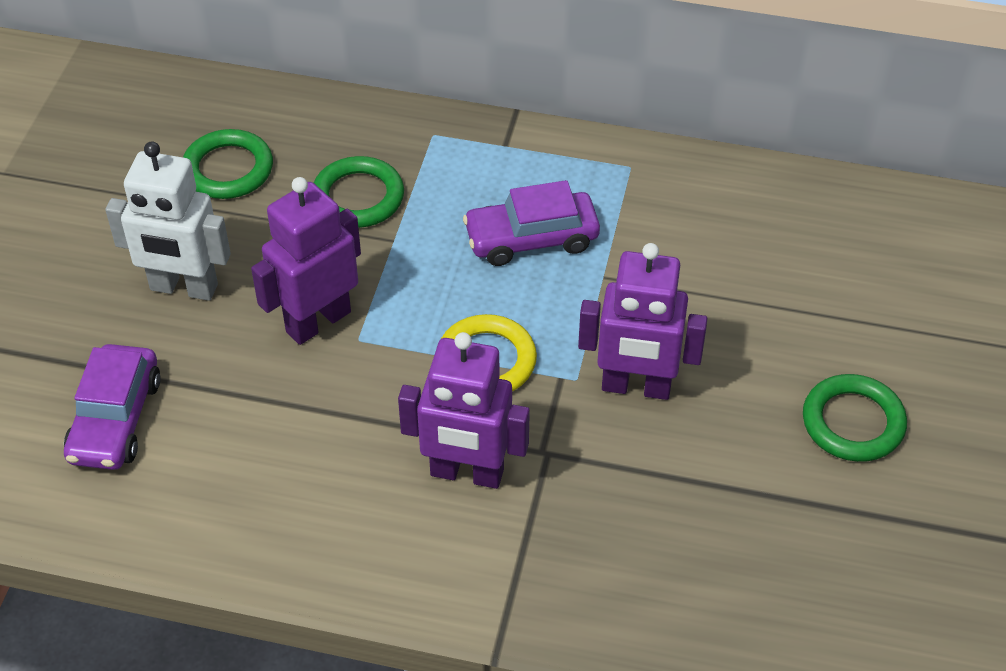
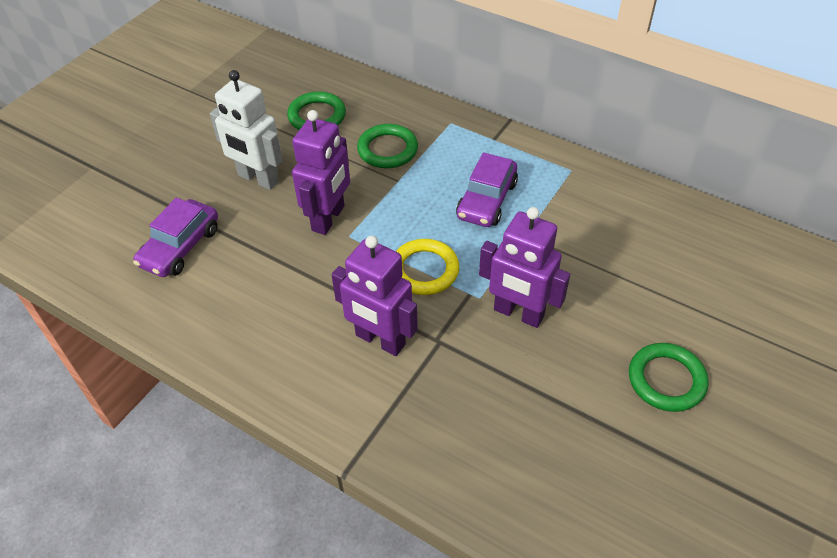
camera: 20 degrees right, 0 degrees up
(318, 321) = (329, 218): purple robot -> purple robot turned 135 degrees clockwise
(531, 239) = (487, 200): purple car -> purple car turned 75 degrees counterclockwise

